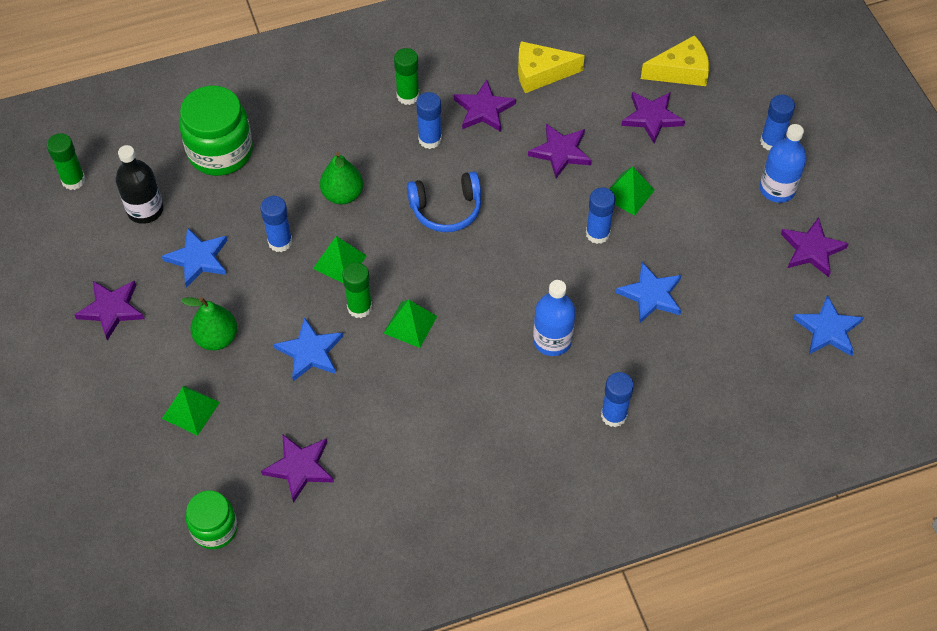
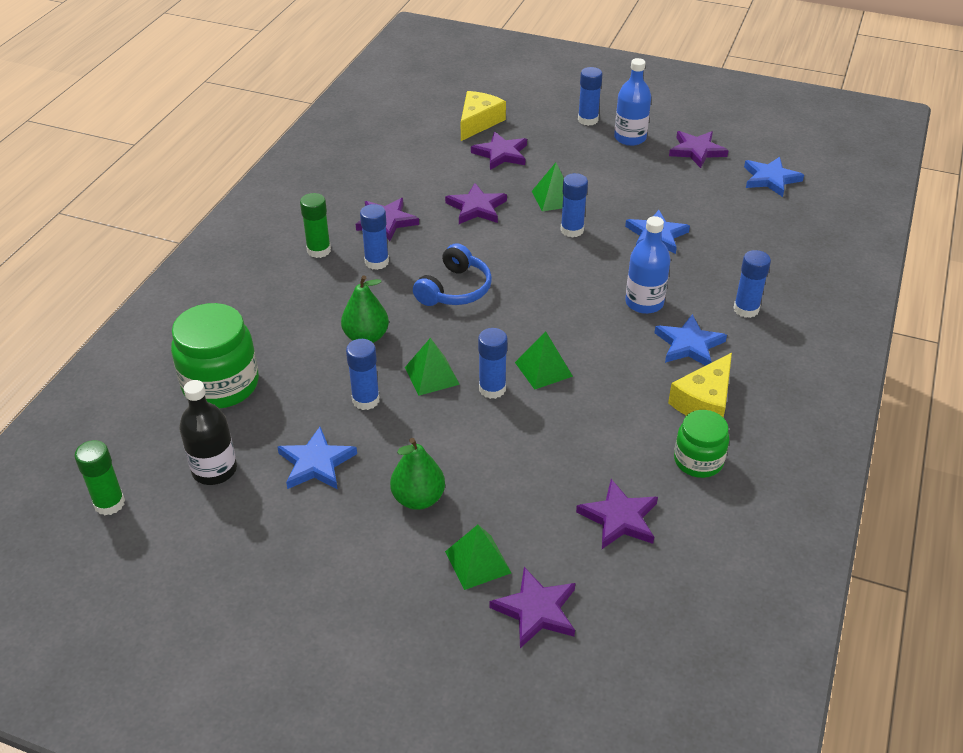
camera: 50 degrees left, 15 degrees down
(111, 309) = (296, 558): purple star -> purple star (536, 610)
(214, 528) = (629, 618): green jar -> green jar (698, 461)
(310, 352) = (503, 444): blue star -> blue star (689, 345)
(359, 307) = (492, 389): green glue stick -> blue glue stick
(541, 73) = (392, 179): yellow cheese -> yellow cheese (704, 402)

